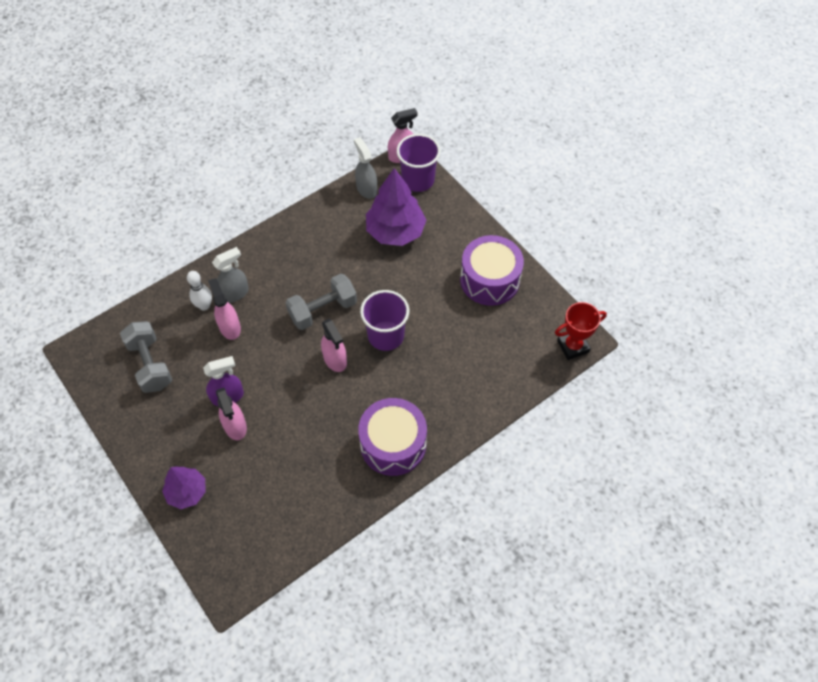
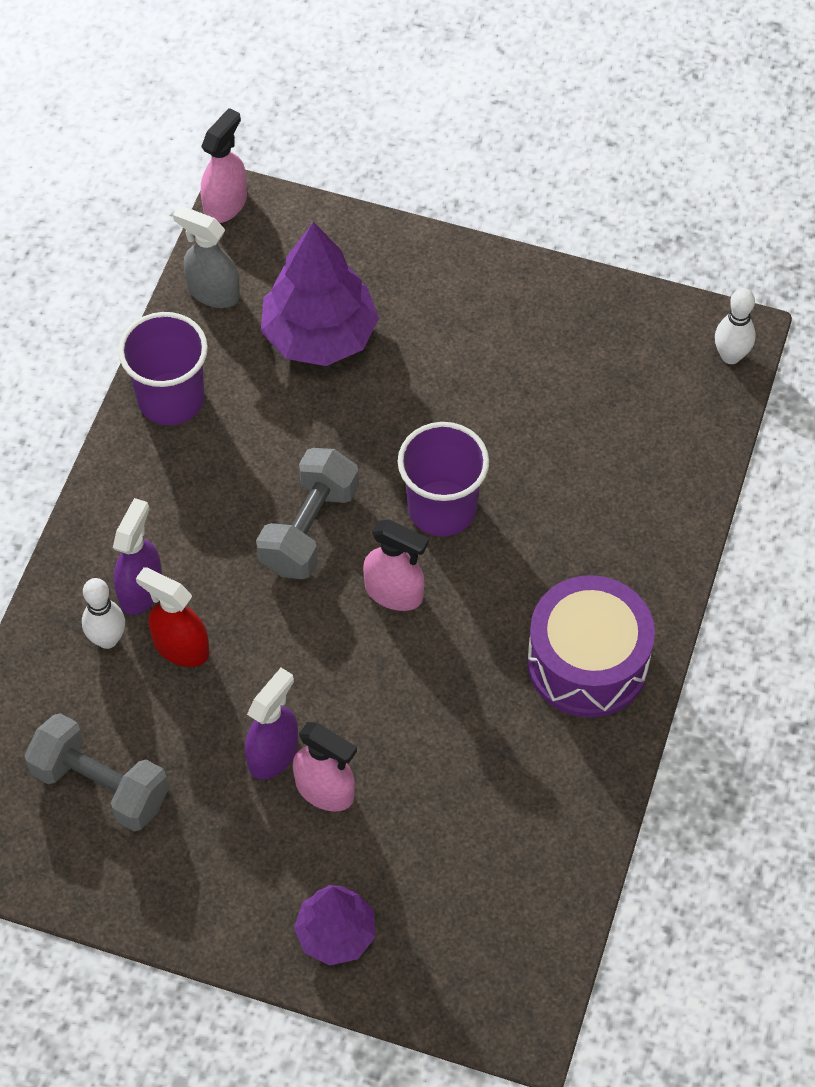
camera: 35 degrees left, 0 degrees up
(230, 327) = (180, 647): pink spray bottle -> red spray bottle
(234, 293) = (141, 589): grey spray bottle -> purple spray bottle
(418, 180) = (286, 230): purple cup -> purple cup (171, 399)
(489, 280) = (530, 327): purple drum -> none
(573, 346) = (730, 356): red trophy -> white bowling pin

